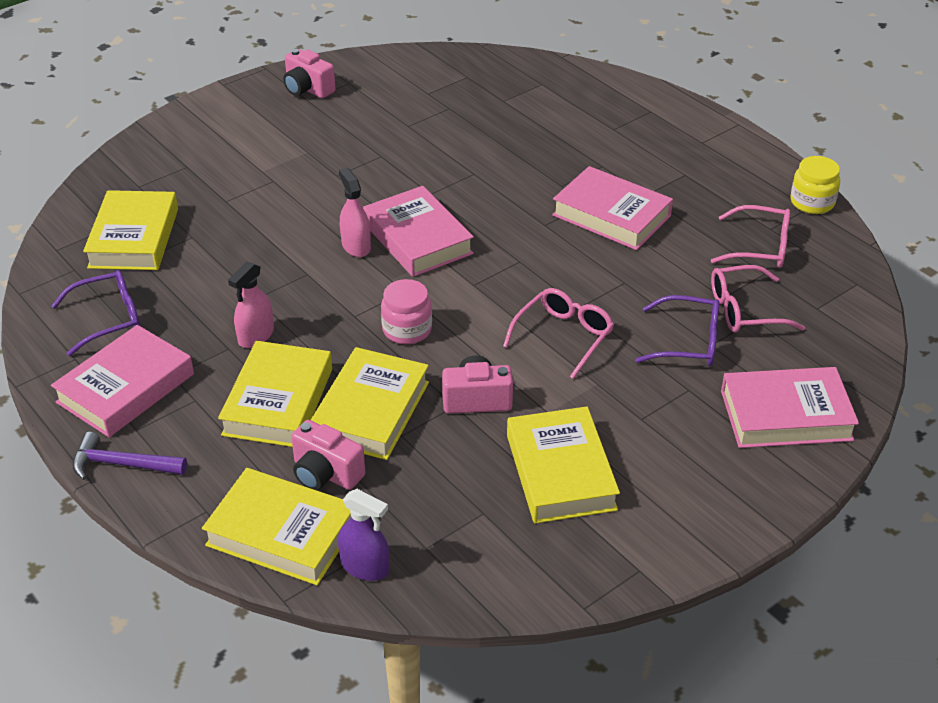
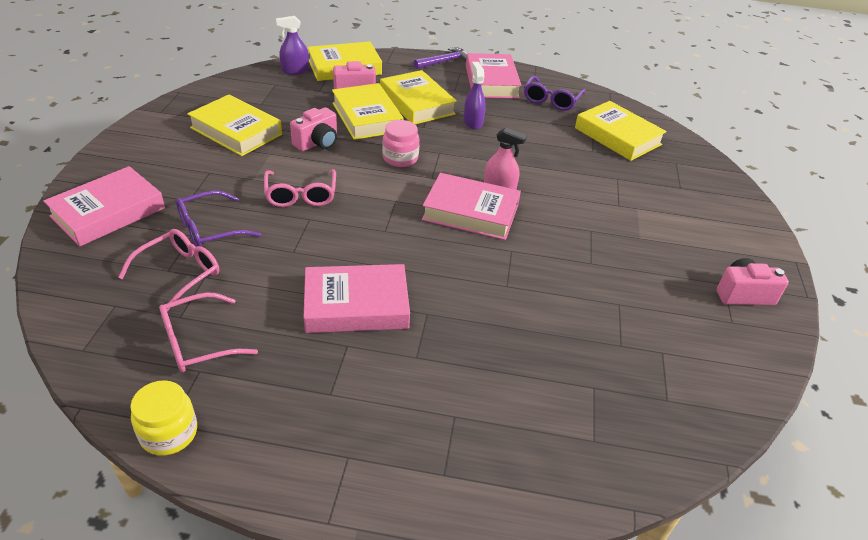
camera: 135 degrees right, 0 degrees up
(256, 336) = (473, 122): pink spray bottle -> purple spray bottle

